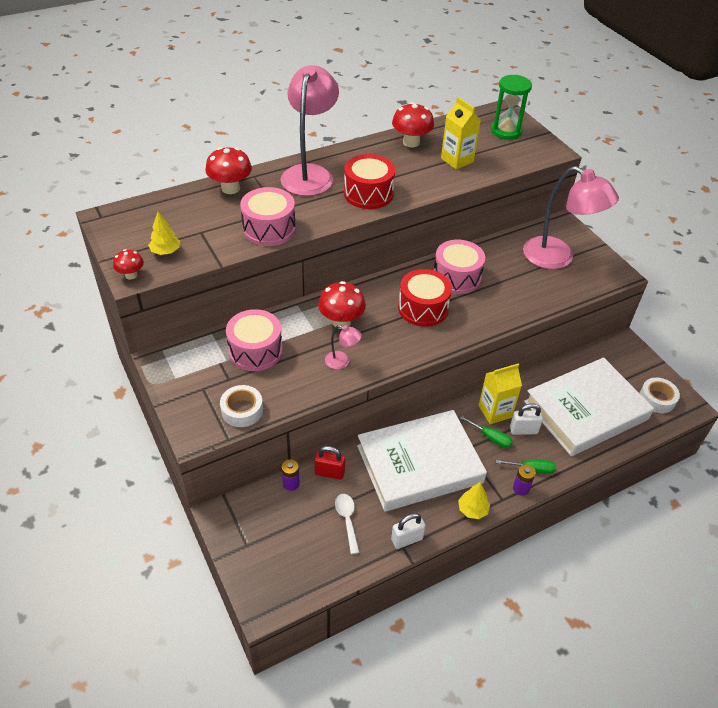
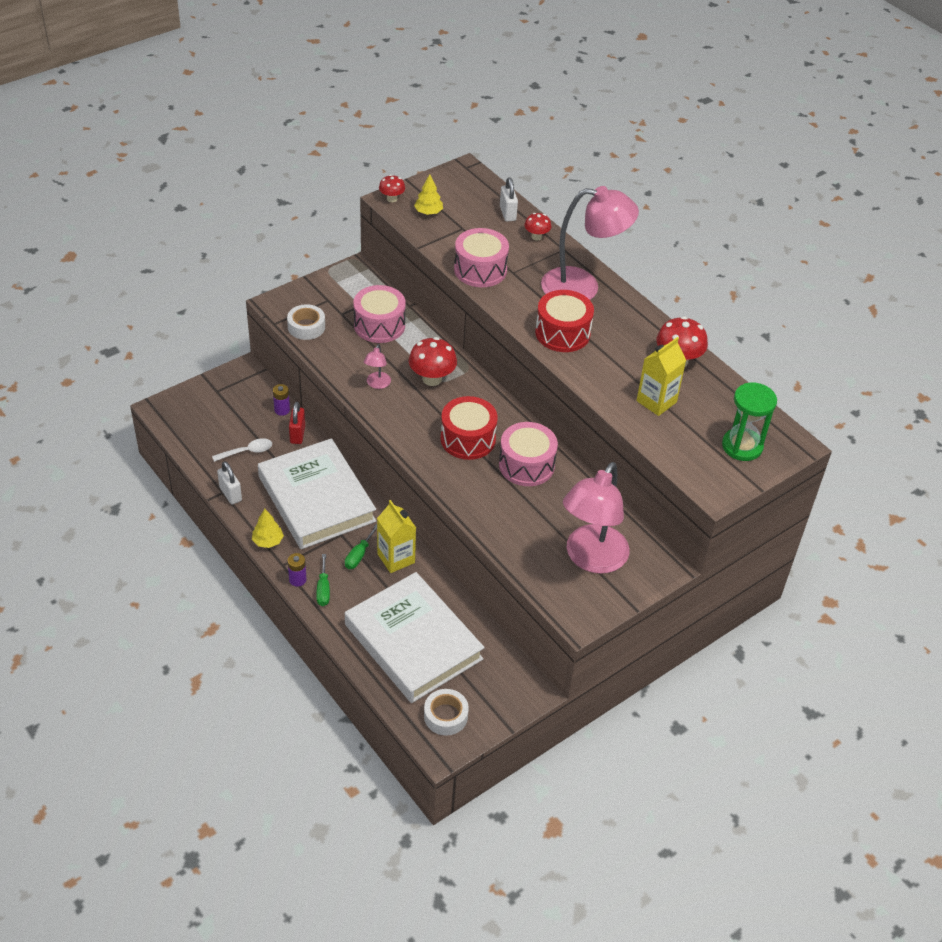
camera: 80 degrees right, 0 degrees up
(230, 188) = (536, 237): red mushroom -> red mushroom, size x0.58
(523, 430) = (374, 583): white padlock -> white padlock (507, 213)

